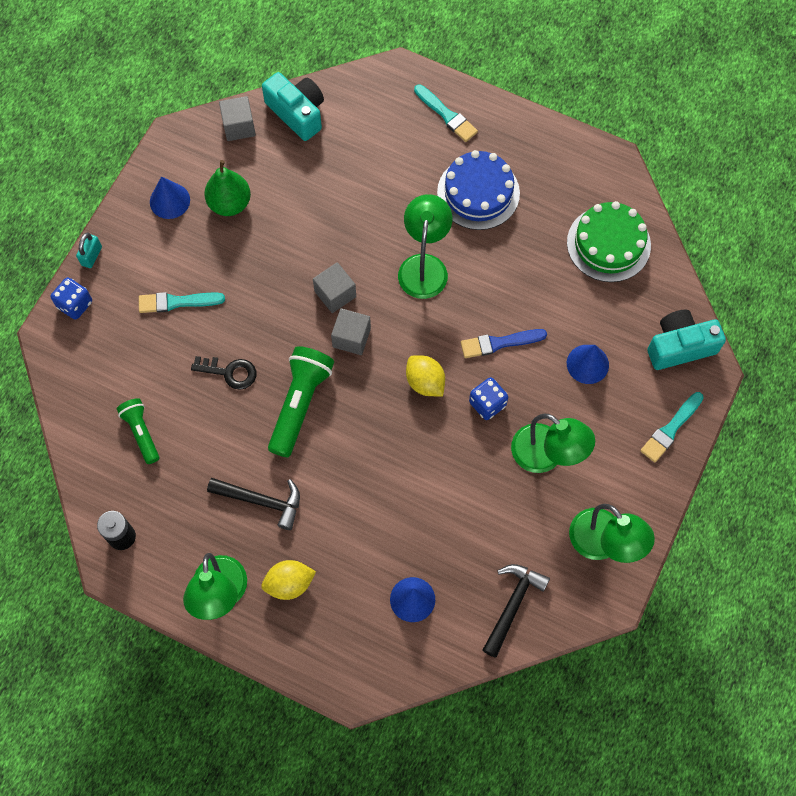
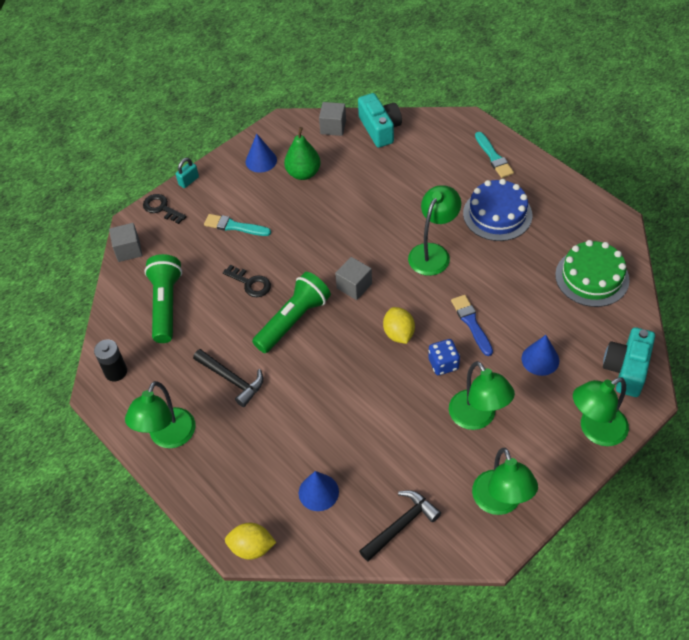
camera: 25 degrees right, 15 degrees down
(75, 304) = (161, 208): blue dice -> black key
(141, 432) = (166, 305): green flashlight -> green flashlight, size x1.67
(289, 583) = (225, 447): yellow lemon -> yellow lemon (252, 547)
(335, 294) = (355, 253): grey cube -> grey cube (128, 250)
(499, 343) = (471, 323): blue brush -> blue brush turned 60 degrees clockwise
(671, 429) = (595, 430): turquoise brush -> green lamp
(680, 346) = (626, 369): turquoise camera -> turquoise camera turned 75 degrees counterclockwise

